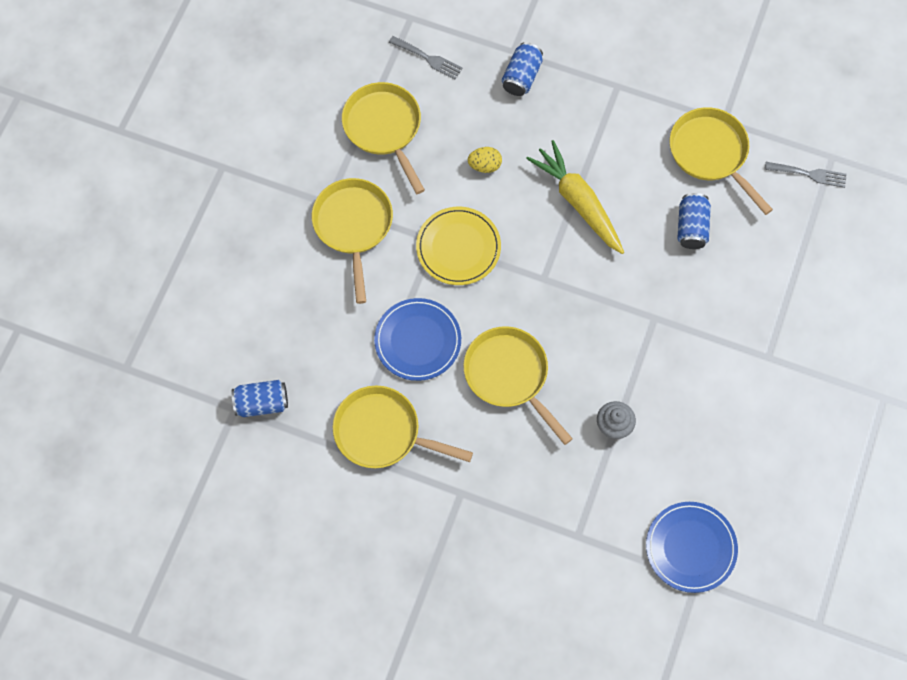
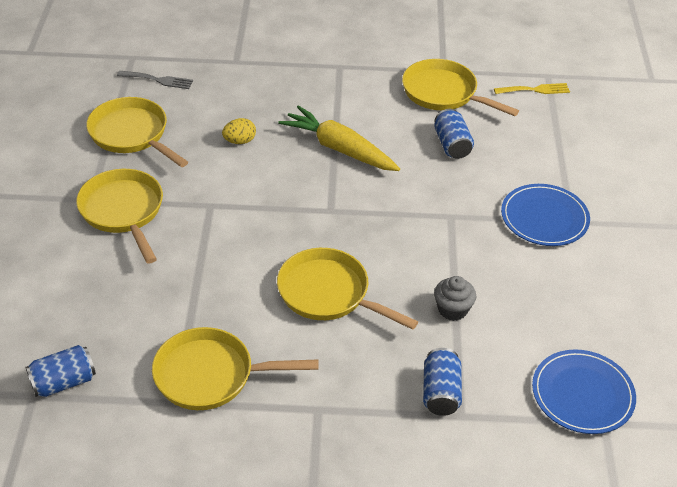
camera: 20 degrees left, 25 degrees down
(418, 340) = (221, 287): blue plate -> blue plate (544, 218)
(458, 247) = (236, 205): yellow plate -> none
(521, 76) = (250, 76): blue can -> blue can (440, 392)
(809, 174) = (535, 90): grey fork -> yellow fork

